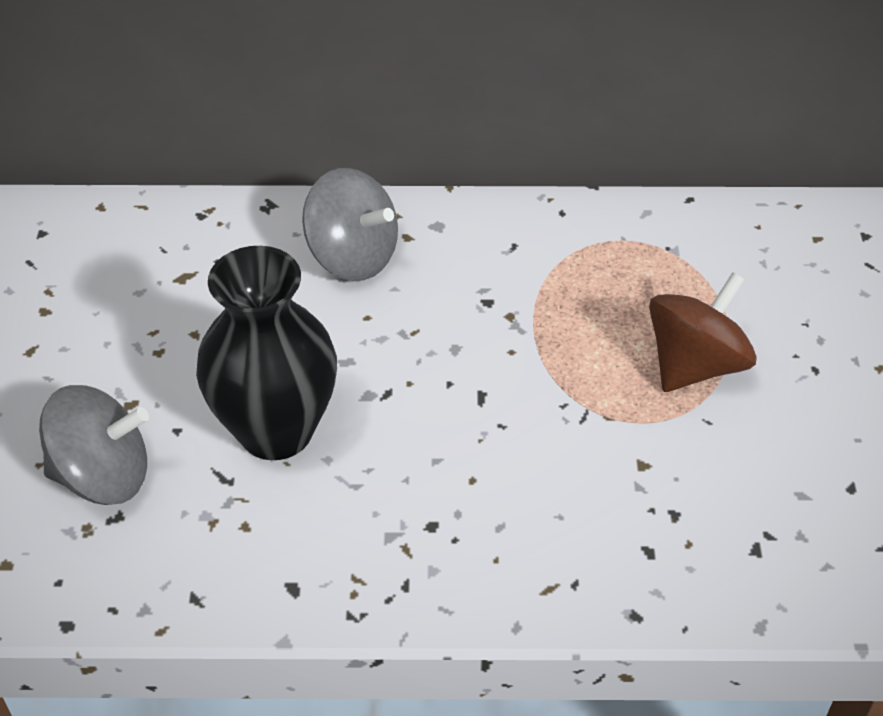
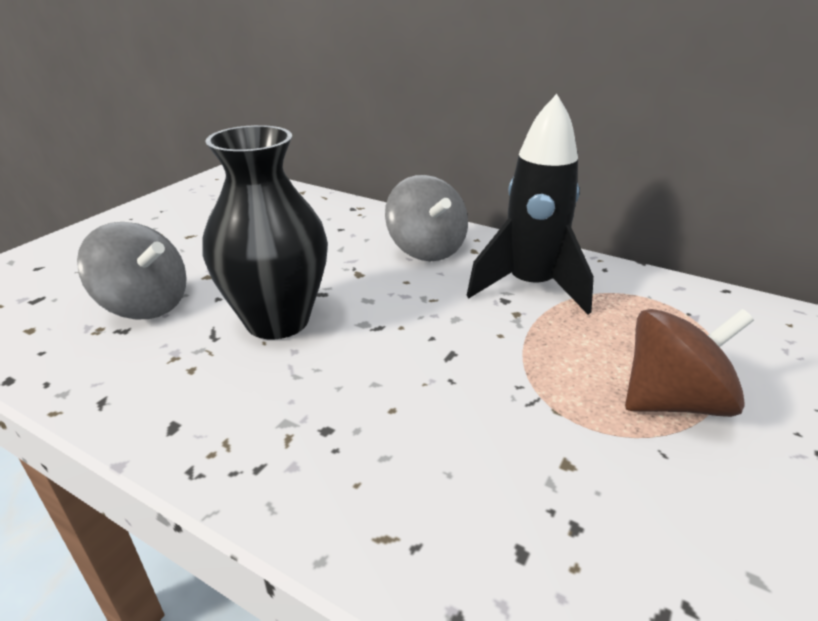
camera: 30 degrees right, 15 degrees down
(502, 272) = (530, 287): none -> black rocket

